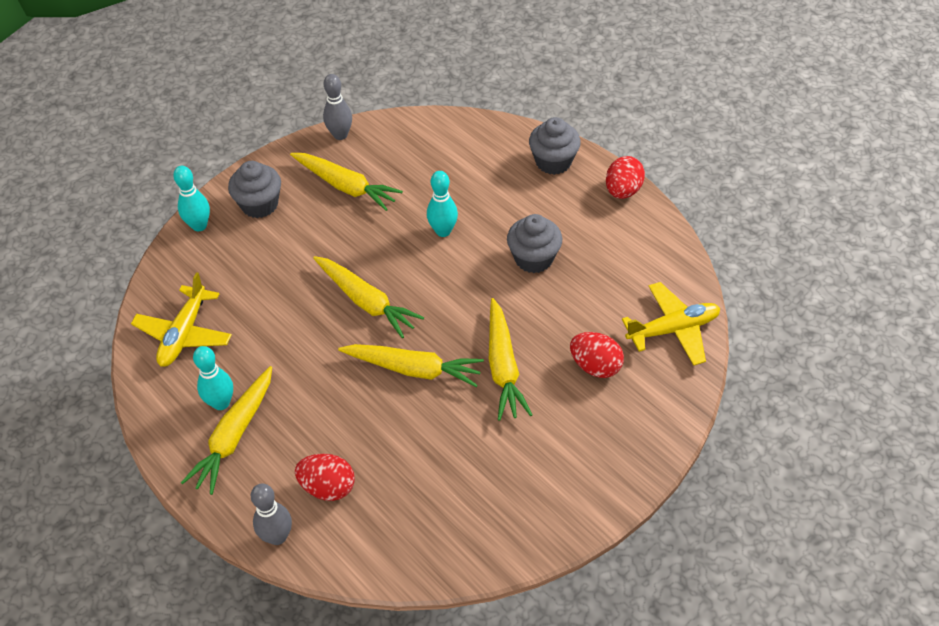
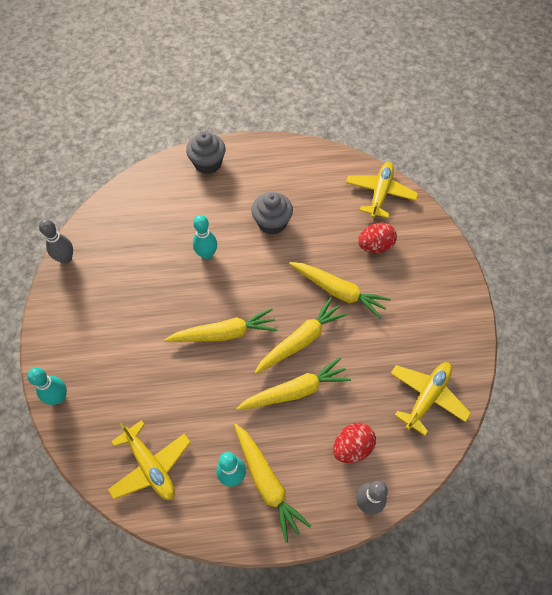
camera: 55 degrees left, 10 degrees up
(259, 204) = (78, 346): grey cupcake -> none
(345, 186) = (115, 284): yellow carrot -> yellow carrot (295, 391)
(444, 525) = (427, 397): none -> yellow plane
(623, 191) = (262, 147): red egg -> none

